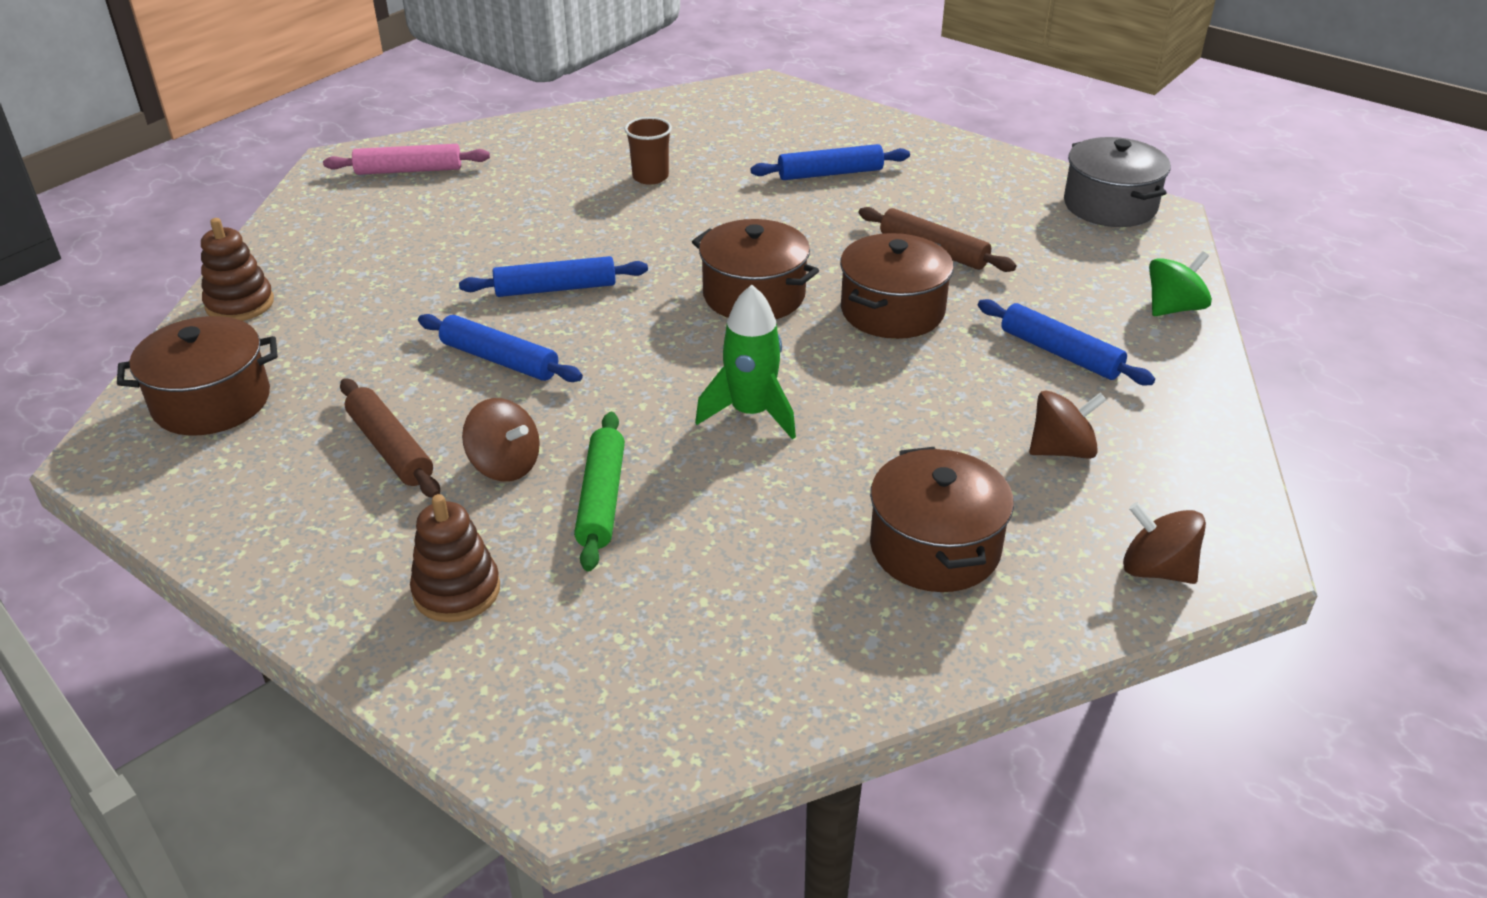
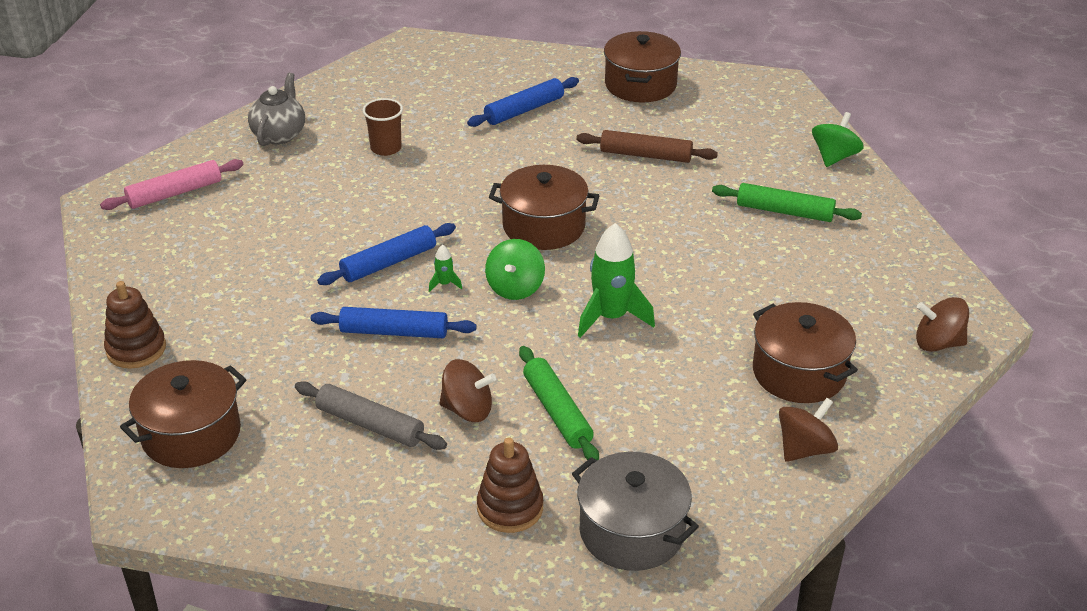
camera: 25 degrees left, 0 degrees up
(390, 448) = (370, 424): brown rolling pin -> grey rolling pin
(555, 141) = (279, 135): none -> grey teapot
(595, 326) = (444, 284): none -> green rocket
(668, 351) = (515, 288): none -> green spinning top
(892, 311) = (651, 211): brown pot -> brown pot (640, 85)
(1060, 353) = (784, 211): blue rolling pin -> green rolling pin
(1061, 450) = (831, 281): brown spinning top -> brown spinning top (804, 449)
(1110, 205) = (742, 87): grey pot -> grey pot (632, 531)

